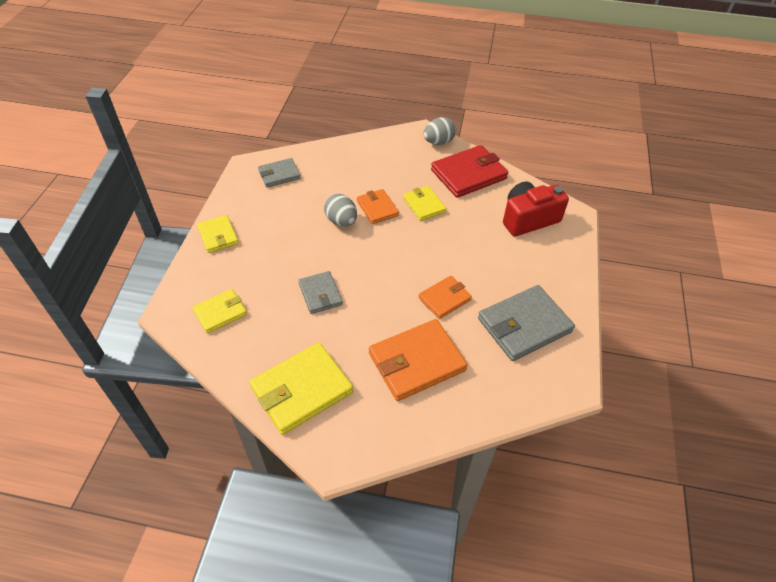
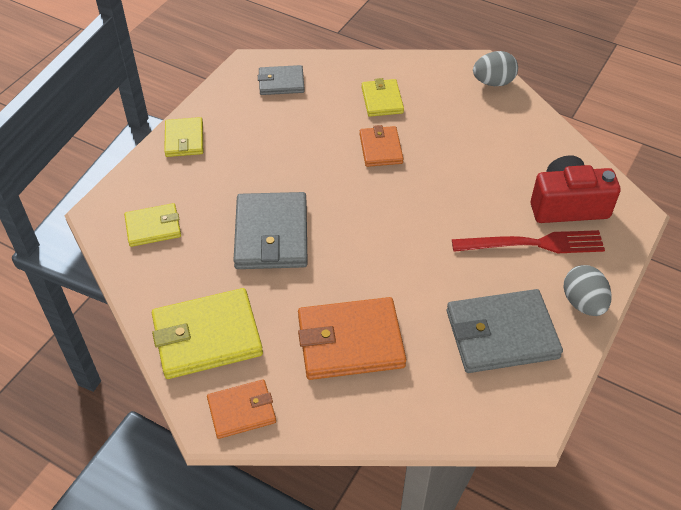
camera: 20 degrees right, 0 degrees up
(320, 294) = (271, 234): grey wallet -> grey wallet, size x1.72
(341, 221) = (331, 154): grey egg -> grey egg (583, 303)
(424, 205) = (440, 157): yellow wallet -> yellow wallet (382, 100)
(444, 299) = (416, 277): orange wallet -> orange wallet (241, 410)
(468, 174) = (514, 131): red wallet -> none
(517, 253) = (533, 244): none -> red fork

